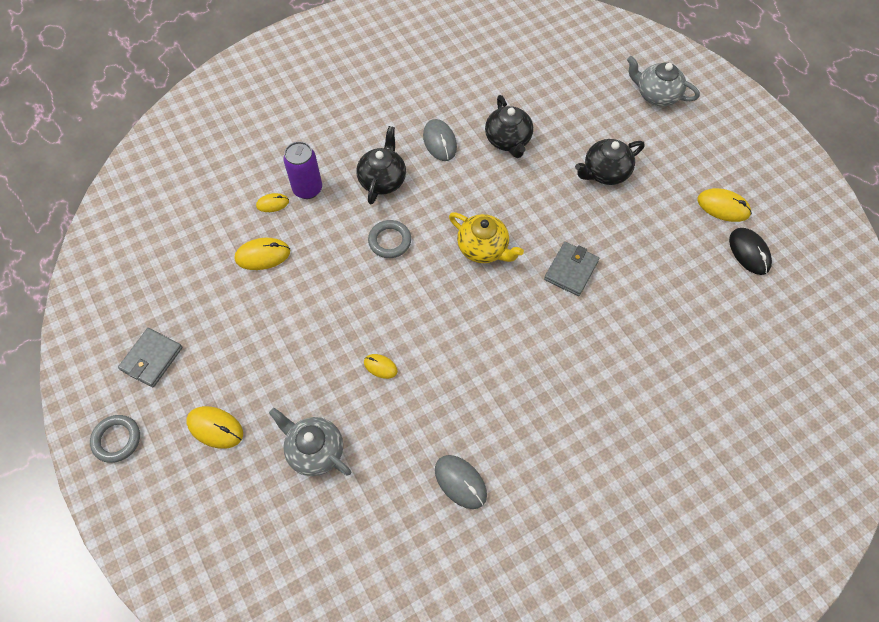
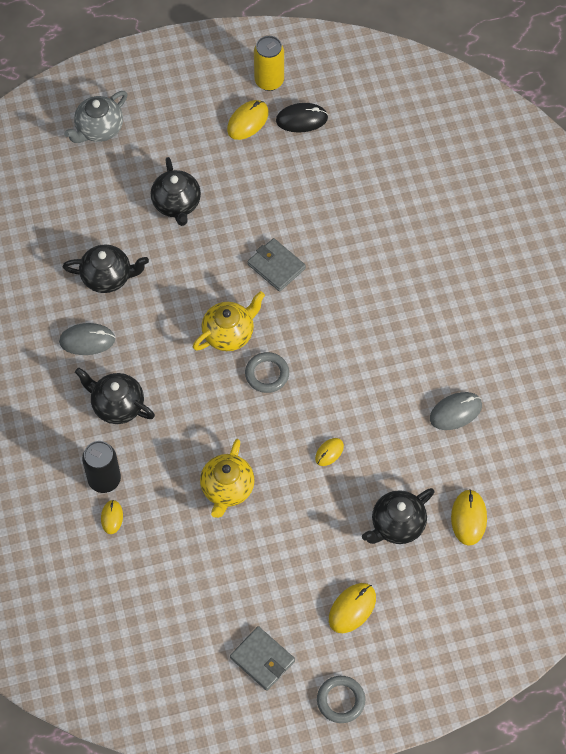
camera: 75 degrees left, 0 degrees up
(262, 255) = (173, 537): yellow mouse -> yellow mouse (468, 518)
(307, 189) = (104, 480): purple can -> black can
(315, 450) = (397, 525): grey teapot -> black teapot
(320, 286) = (227, 488): none -> yellow teapot
(389, 241) = (194, 414): grey ring -> grey ring (267, 374)
(779, 213) = (269, 81): none -> yellow can

